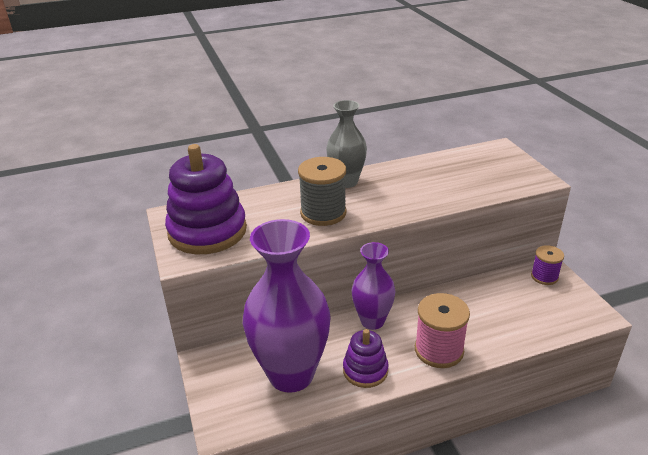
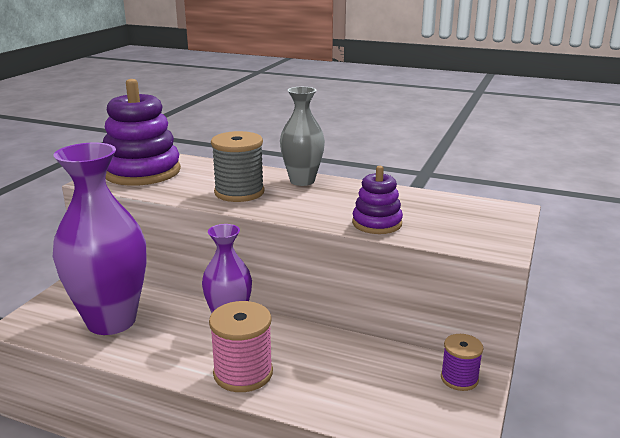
camera: 40 degrees right, 10 degrees down
(365, 370) = (162, 350): purple stacking toy -> purple stacking toy (377, 223)

